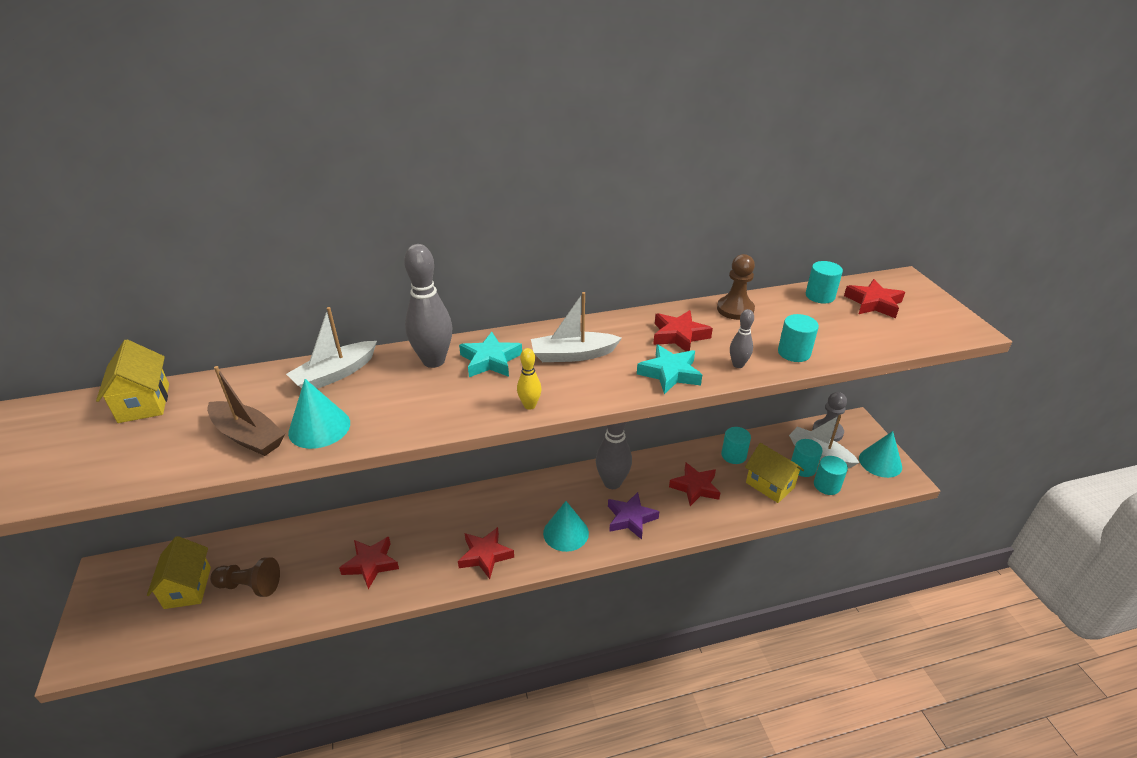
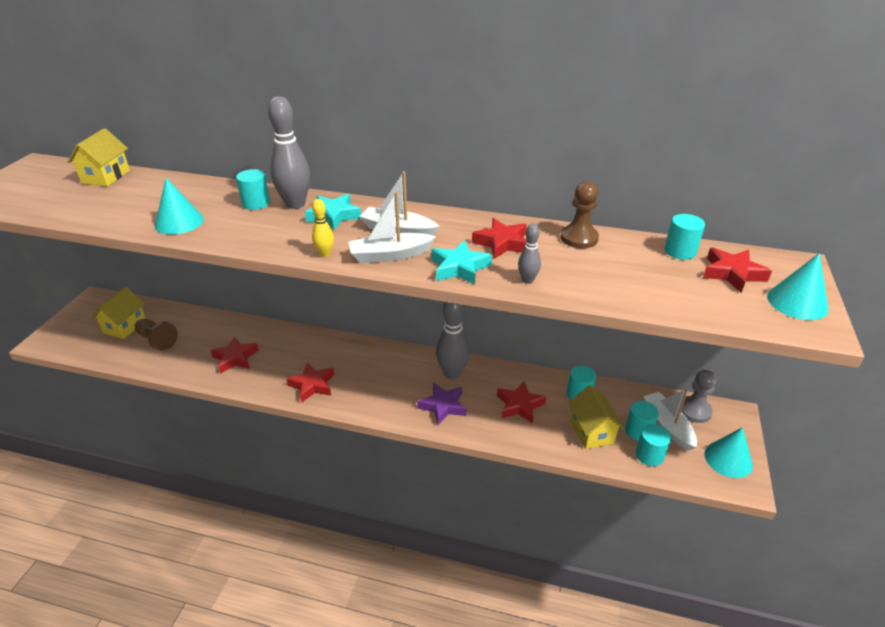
camera: 30 degrees right, 0 degrees up
(248, 436) = (136, 214): brown boat -> none
(335, 374) = (225, 193): white boat -> white boat (390, 255)
(566, 533) = (383, 395): turquoise cone -> turquoise cone (797, 302)
(794, 353) = (593, 288): turquoise cylinder -> turquoise cylinder (256, 203)

